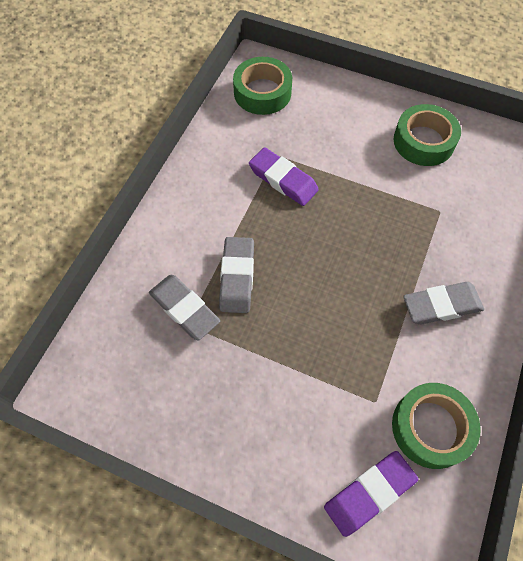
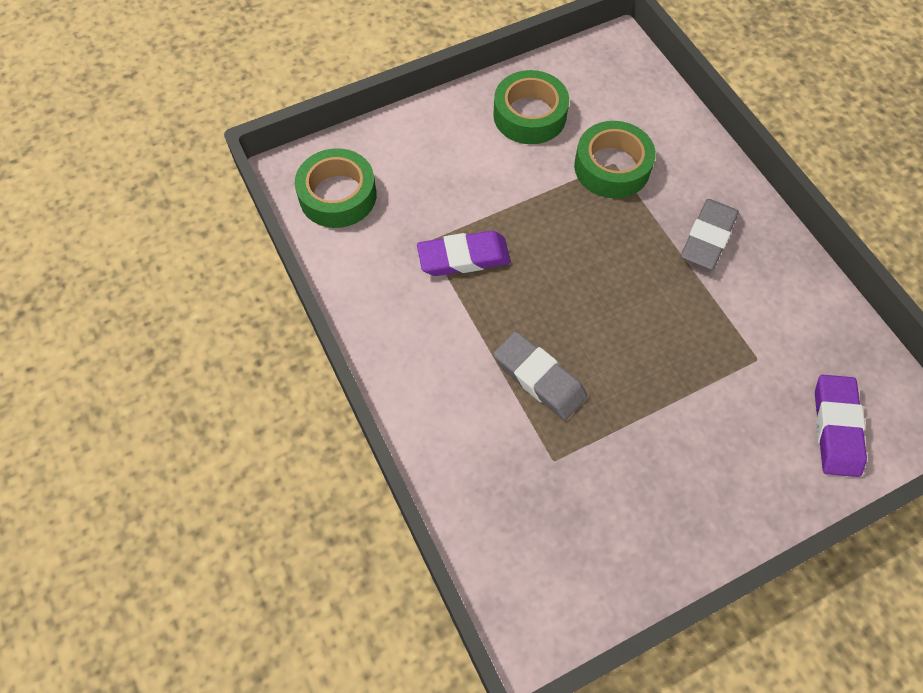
camera: 50 degrees left, 0 degrees up
(184, 309) = (534, 451): grey eraser -> none
(431, 427) = (812, 335): green tape -> green tape (612, 167)

